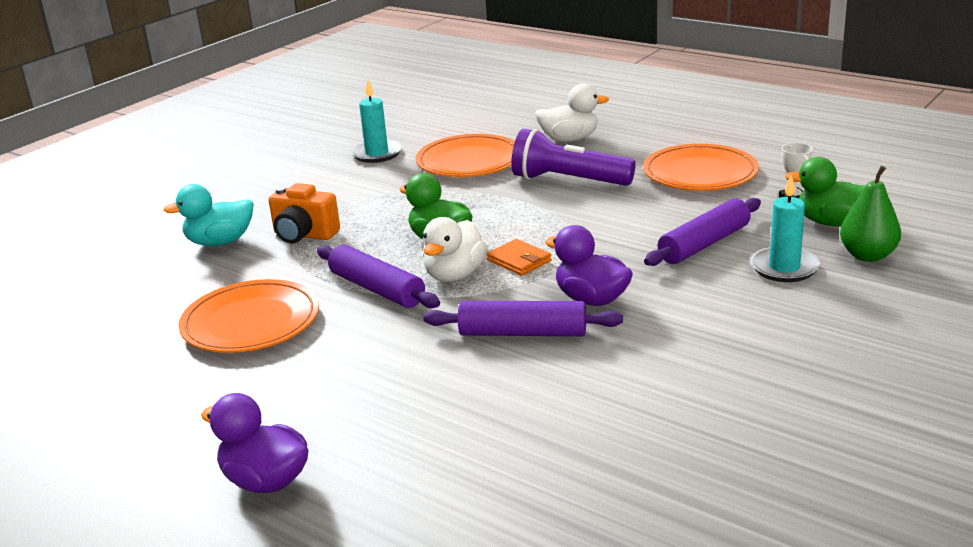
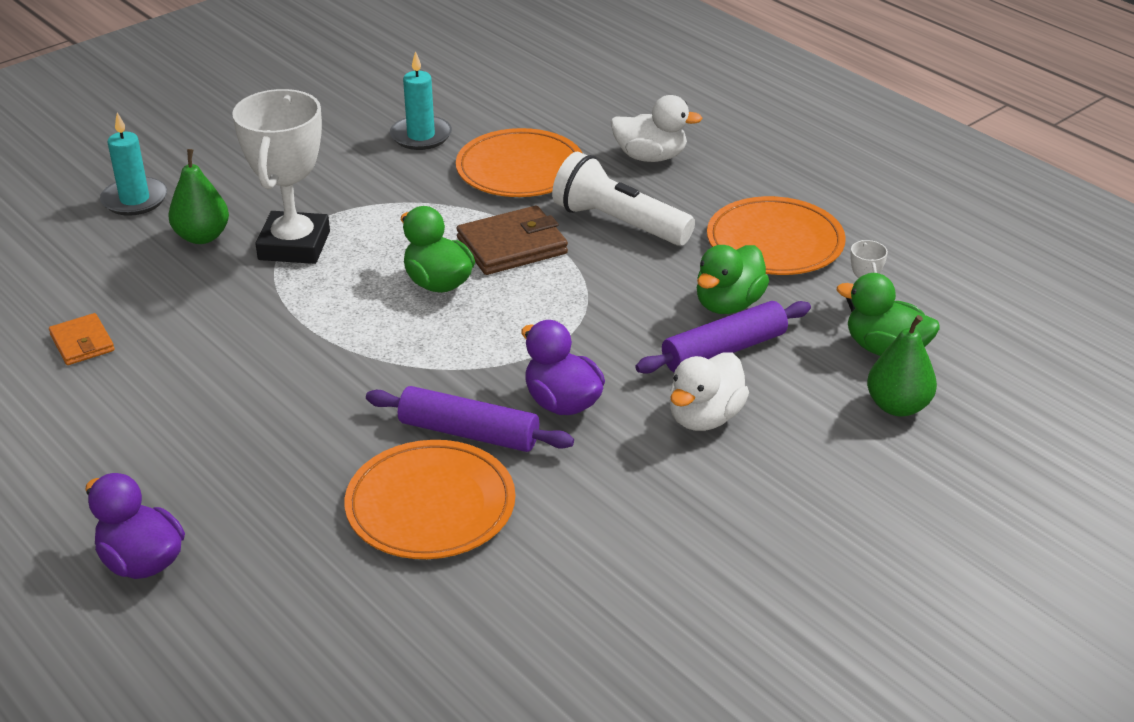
camera: 10 degrees right, 10 degrees up
(220, 242) = (202, 236): turquoise duck -> green pear
(251, 322) = (196, 357): orange plate -> orange plate (430, 505)
(304, 235) = (294, 245): orange camera -> white trophy
(377, 289) = (342, 339): purple rolling pin -> none
(454, 275) = (432, 337): white duck -> white duck (705, 417)
(489, 207) = (512, 246): none -> brown wallet
(519, 260) = (509, 331): orange wallet -> orange wallet (82, 343)
(568, 181) = (618, 223): purple flashlight -> white flashlight
(688, 215) = (728, 304): none -> green duck
(784, 268) = (794, 404): turquoise candle -> turquoise candle (135, 200)

